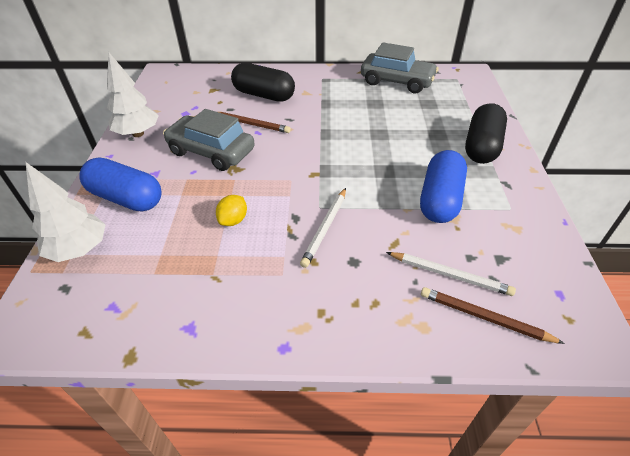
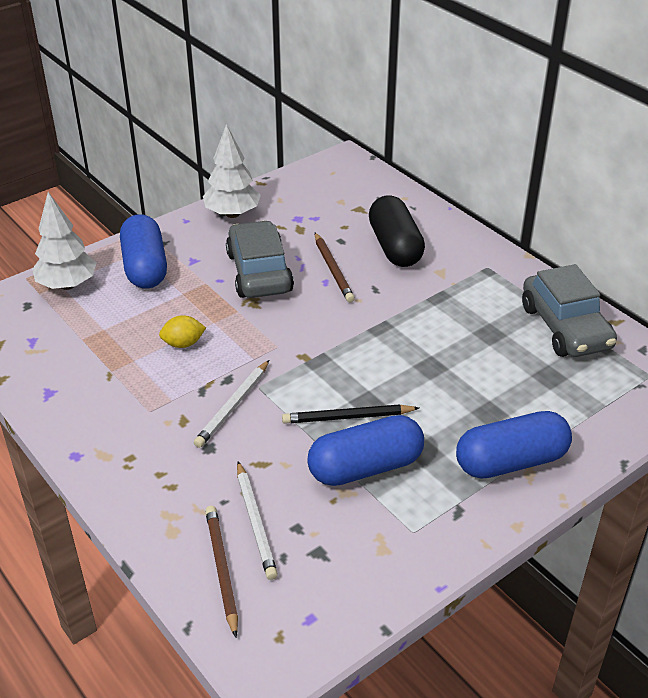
camera: 50 degrees right, 5 degrees down
(325, 228) = (233, 406): white pencil -> white pencil turned 45 degrees counterclockwise
(389, 184) = (347, 417): none -> black pencil
(481, 146) = (511, 461): black capsule -> blue capsule

